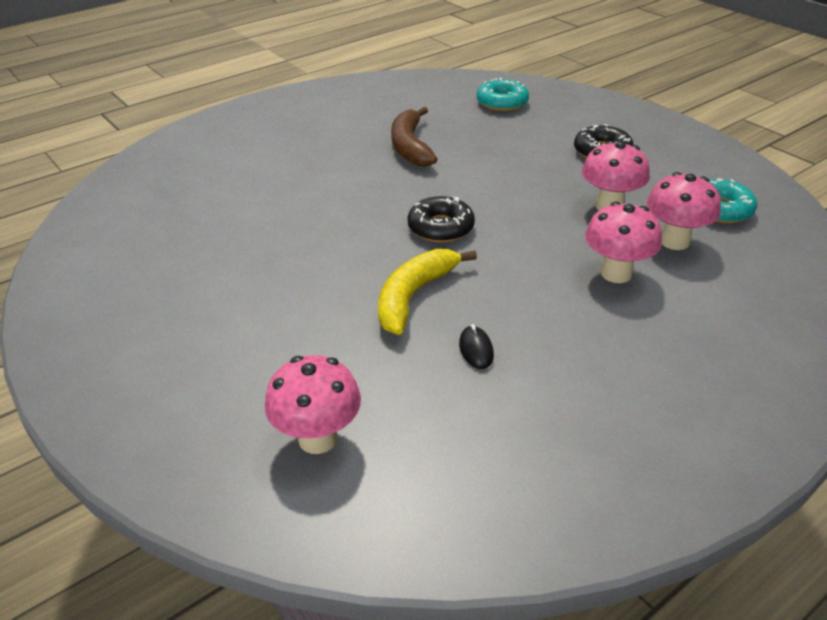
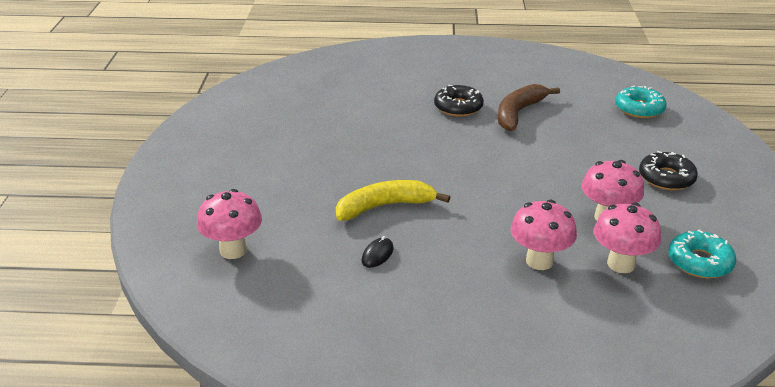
camera: 40 degrees right, 5 degrees down
(440, 227) = (461, 175): black donut -> black donut (458, 107)

